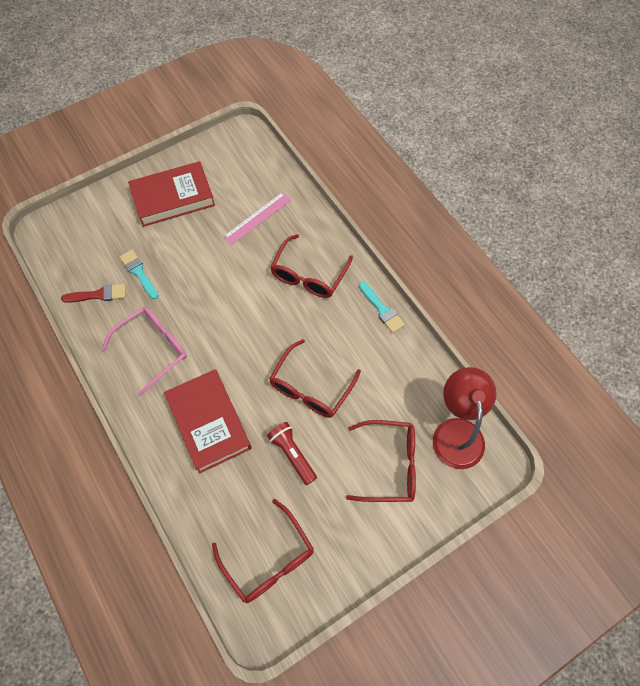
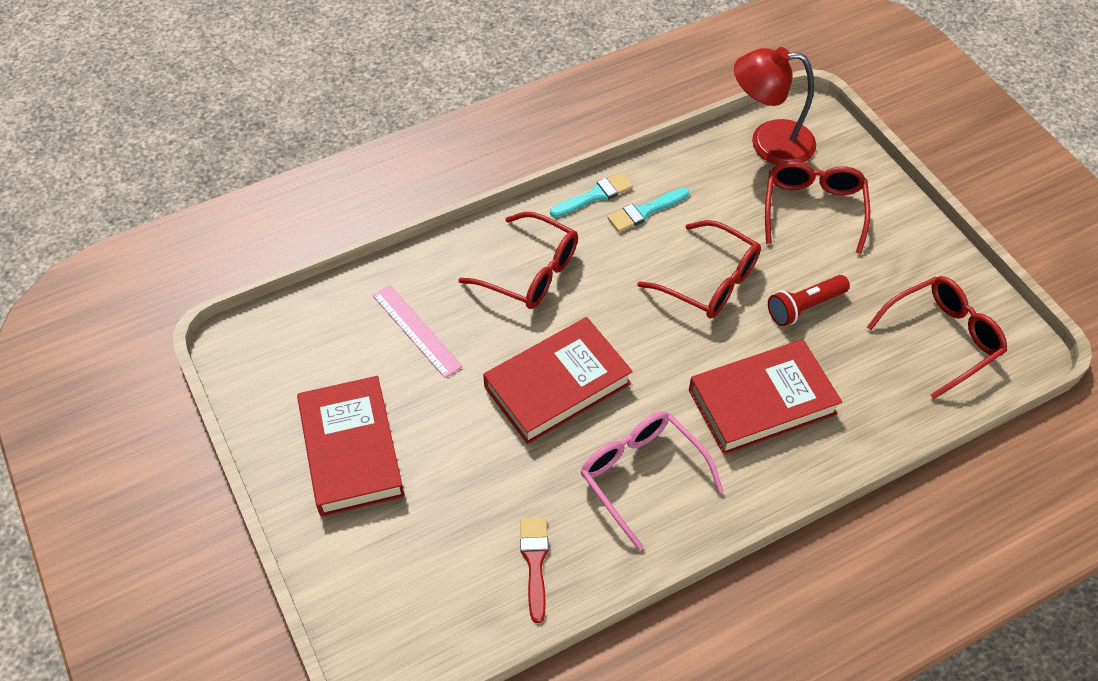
camera: 85 degrees left, 10 degrees down
(139, 272) = (498, 500): turquoise brush -> turquoise brush (645, 211)
(219, 297) = (557, 385): none -> red book

